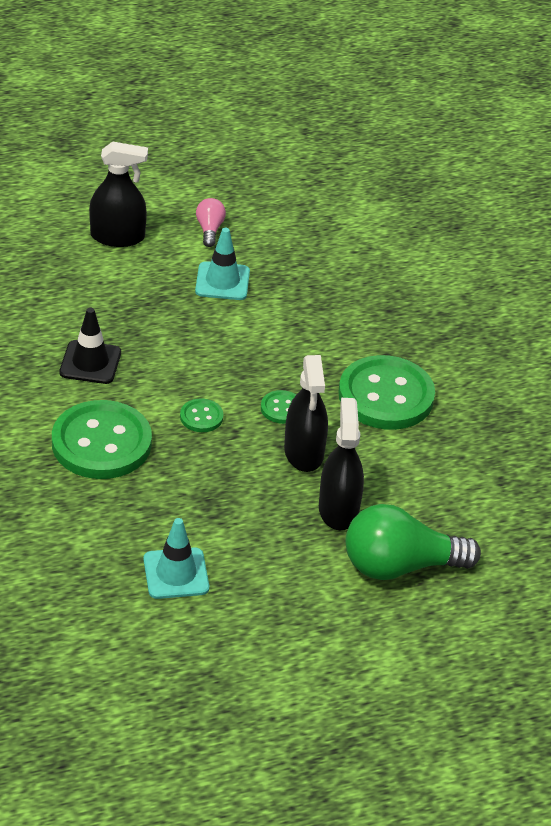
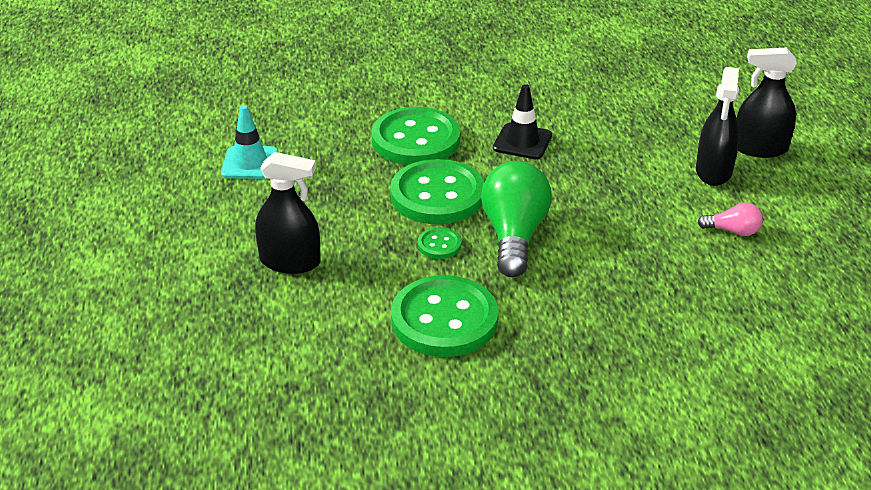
camera: 105 degrees right, 5 degrees down
(201, 417) = (437, 195): green button -> green button, size x2.26
(222, 281) = (642, 230): turquoise traffic cone -> none
(304, 452) = (373, 251): black spray bottle -> black spray bottle (760, 148)
(399, 566) = (203, 289): green light bulb -> green light bulb (514, 236)

